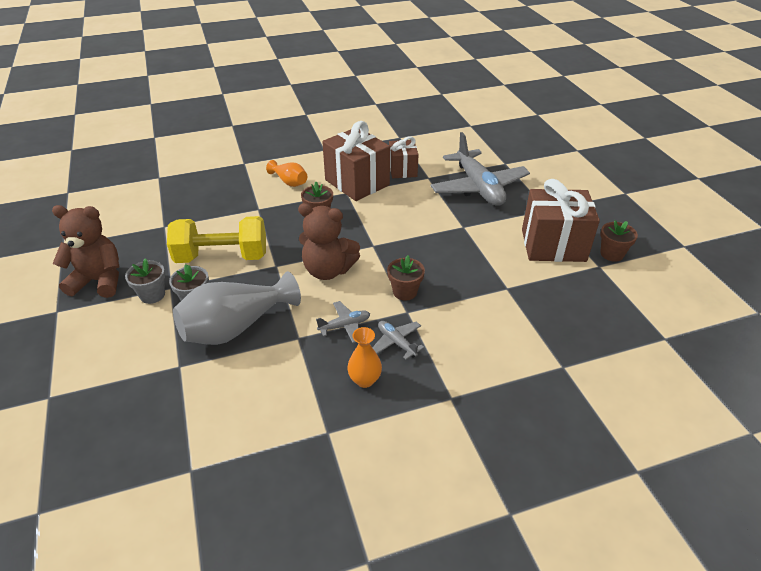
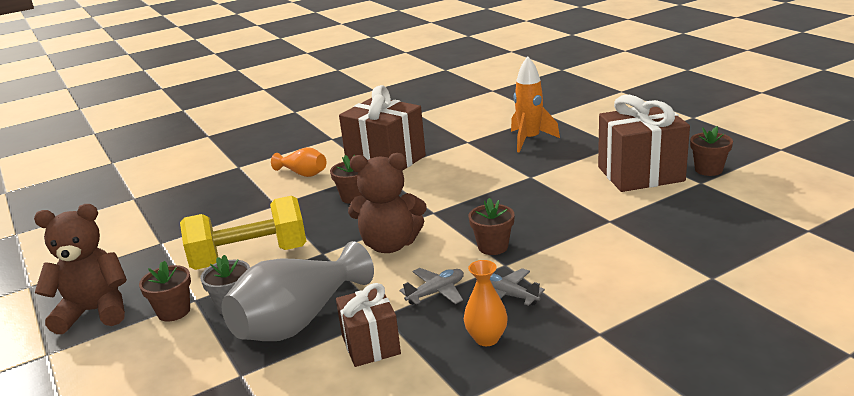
camera: 10 degrees left, 15 degrees down
(152, 295) = (174, 311): grey flower pot -> brown flower pot
(402, 170) = (434, 140): brown gift -> brown gift (371, 345)
(478, 187) = (529, 140): grey plane -> orange rocket

